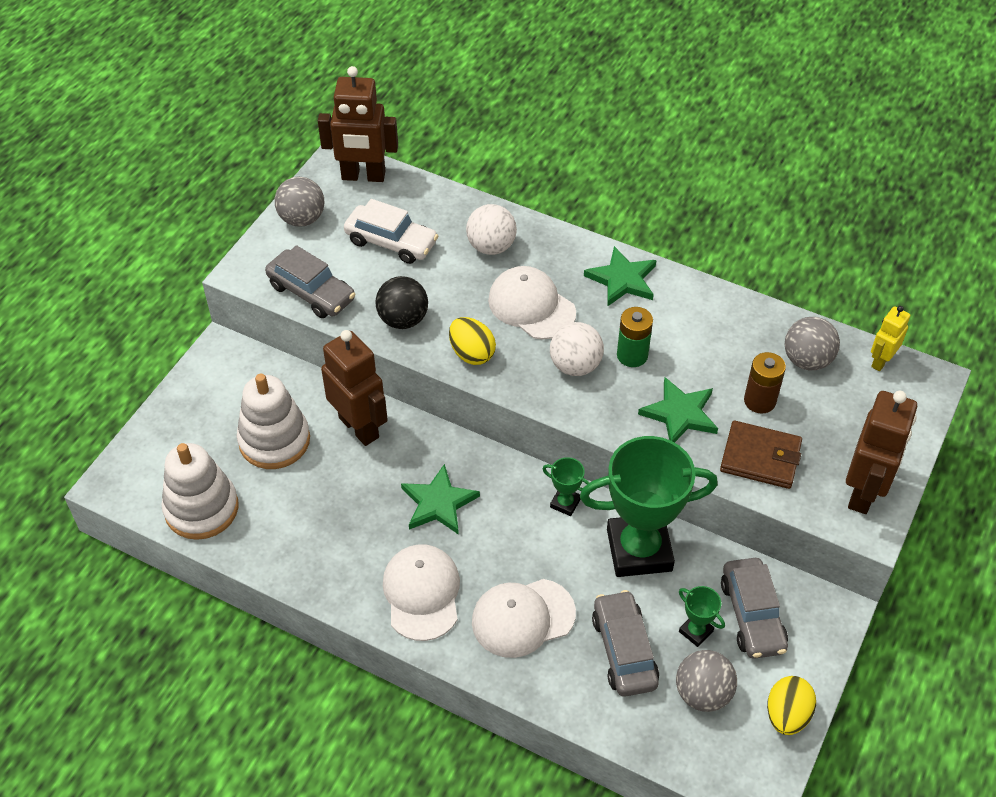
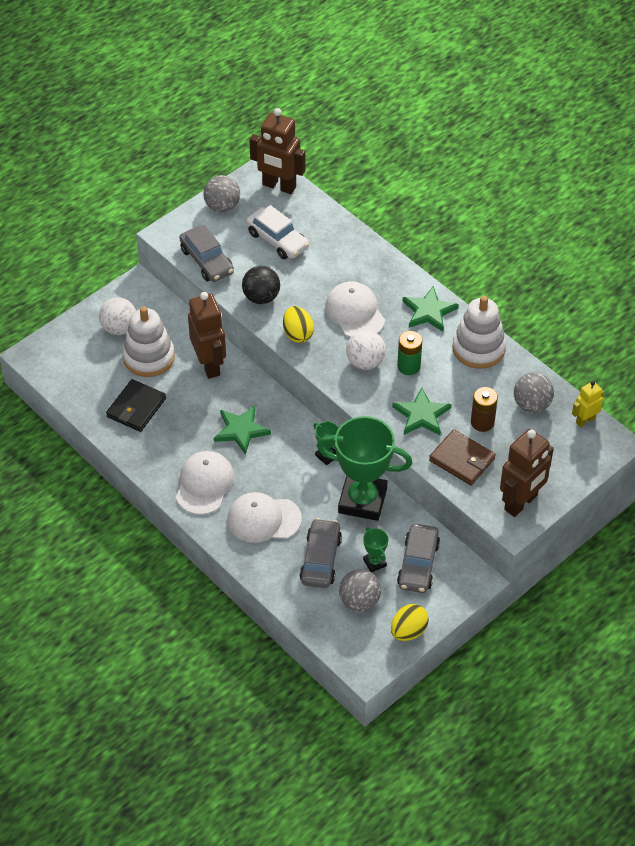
camera: 20 degrees right, 0 degrees up
(201, 508) = (83, 388): white stacking toy -> white stacking toy (478, 348)
(285, 514) = (136, 408): none -> black wallet
(491, 247) = (346, 262): white ball -> white ball (119, 328)

